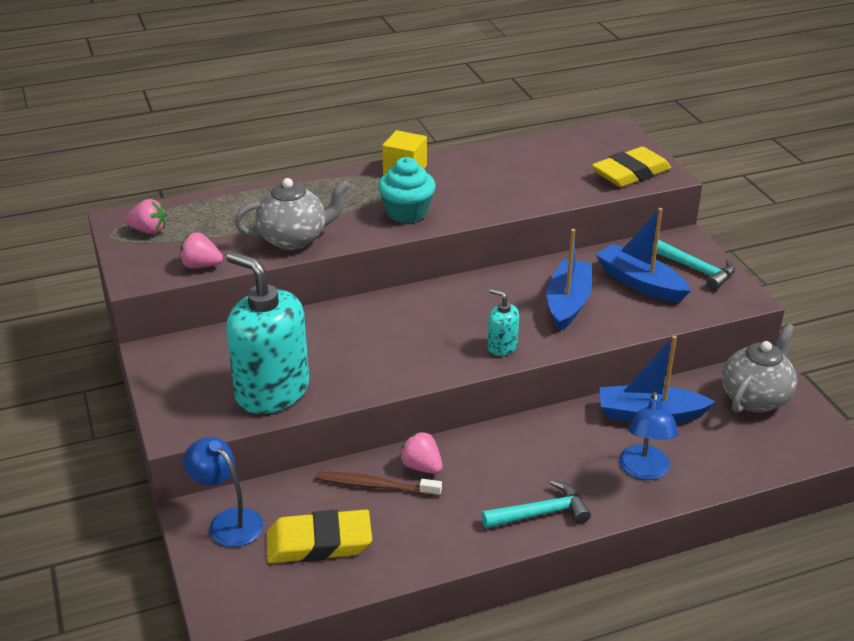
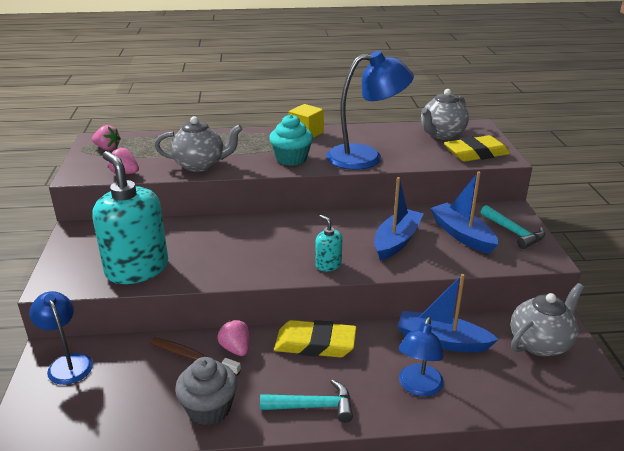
camera: 15 degrees right, 5 degrees down
(319, 543) = (123, 394): yellow eraser -> yellow eraser (315, 344)
(427, 538) = (209, 408): none -> grey cupcake
(499, 197) = (366, 157): none -> blue lamp
(578, 149) = (441, 134): none -> grey teapot

